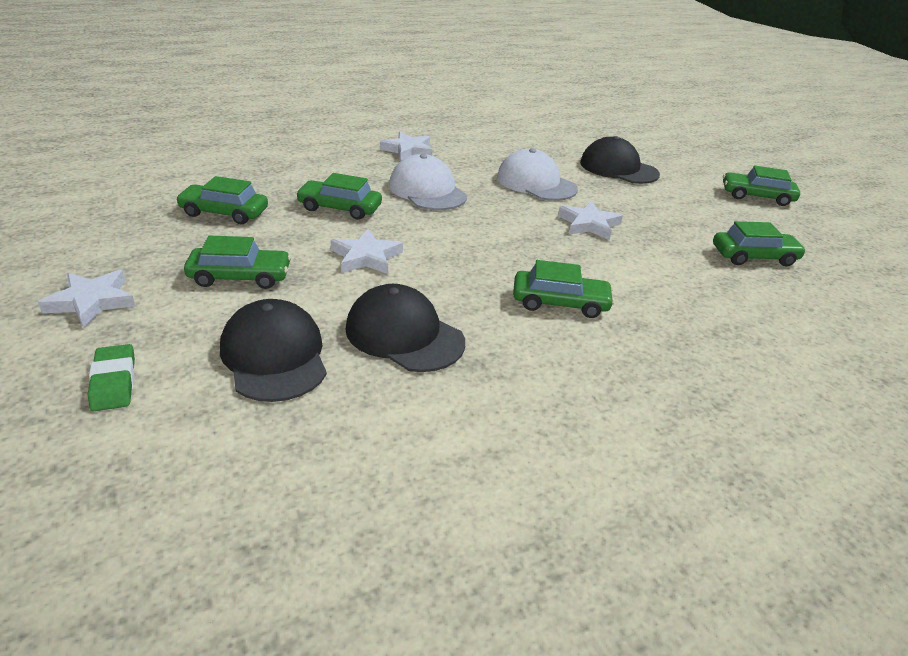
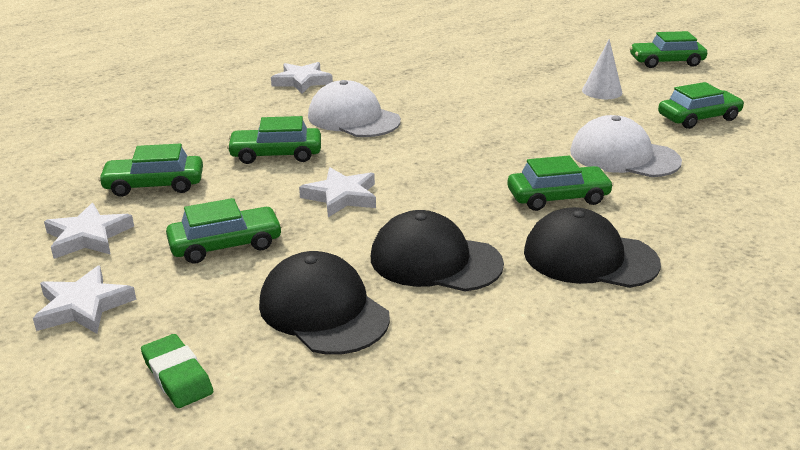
camera: 15 degrees left, 5 degrees down
(536, 183) = (456, 89): white cap -> white cap (624, 156)
(589, 224) = (534, 119): white star -> white star (88, 236)
(618, 168) = (524, 60): black cap -> black cap (589, 257)
(673, 212) = (602, 91): none -> white cone

